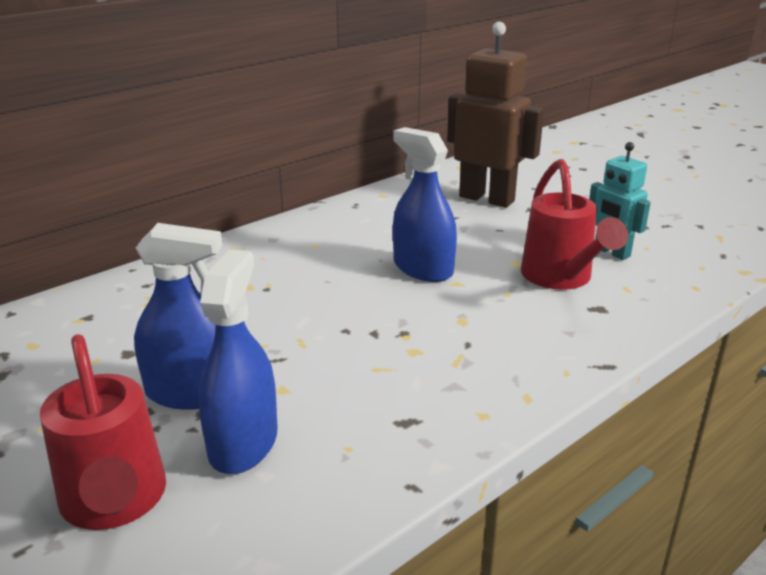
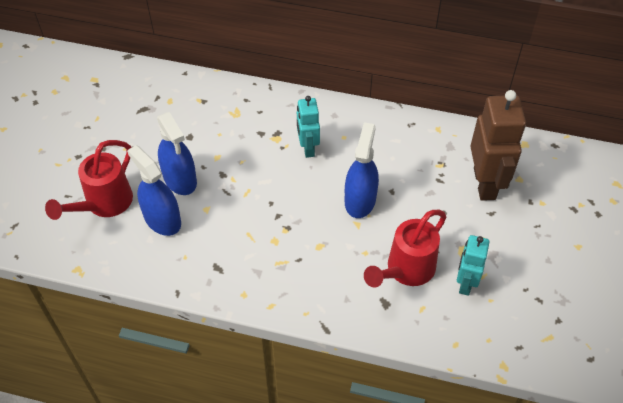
camera: 55 degrees right, 25 degrees up
(243, 443) = (162, 219): blue spray bottle -> blue spray bottle turned 105 degrees counterclockwise
(295, 272) = (307, 148): none -> turquoise robot

